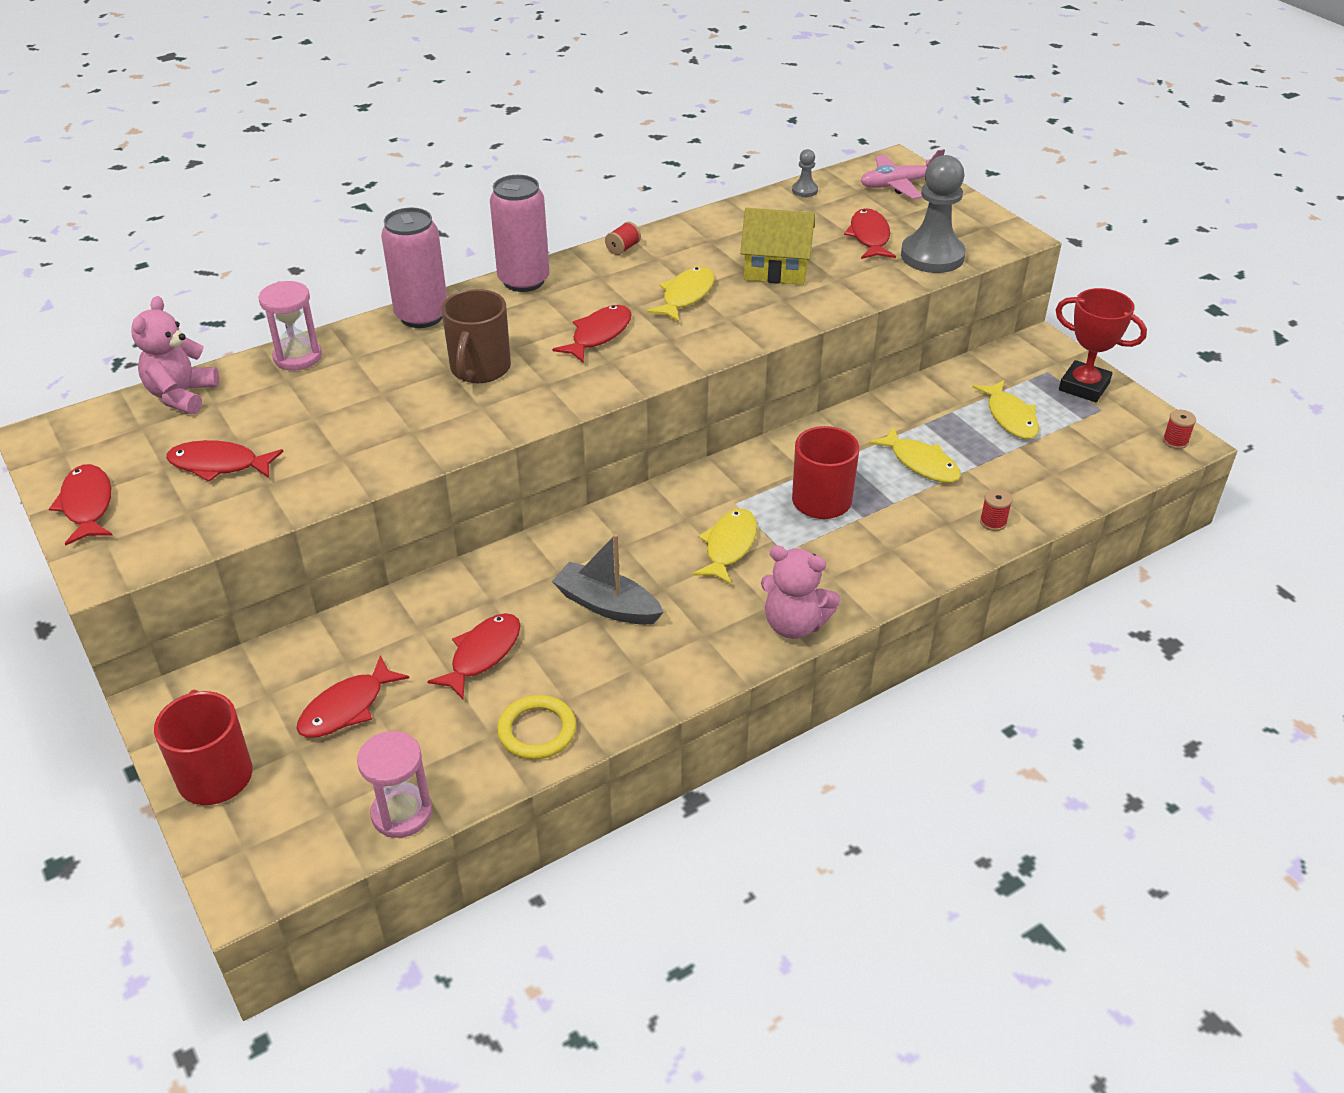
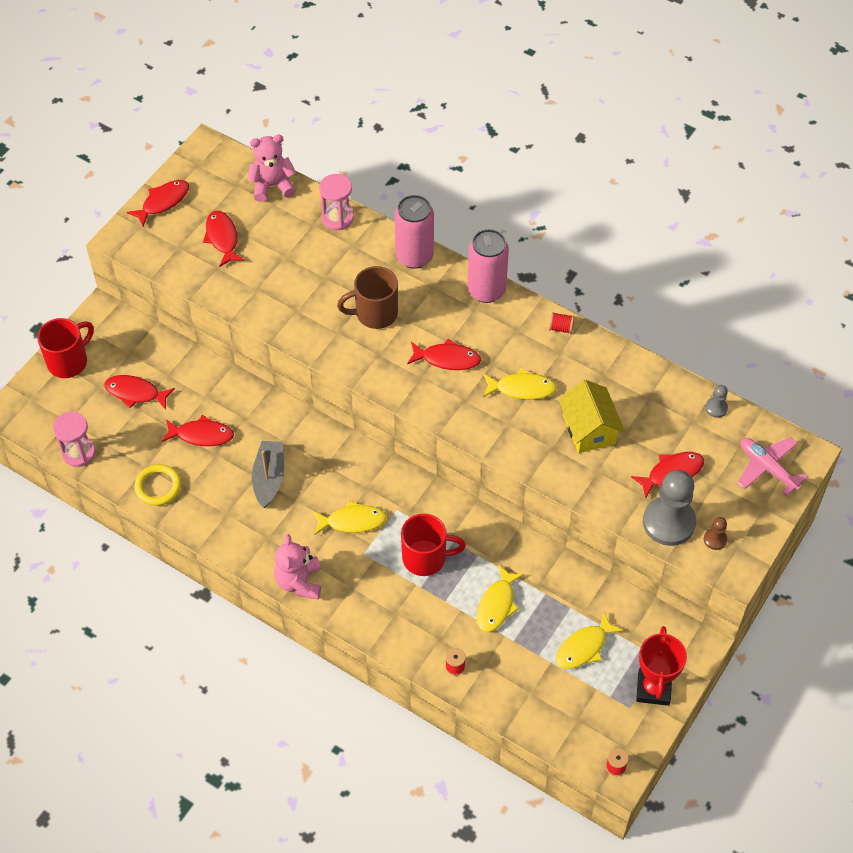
camera: 65 degrees right, 15 degrees up
(969, 236) = (715, 539): none -> brown pawn

